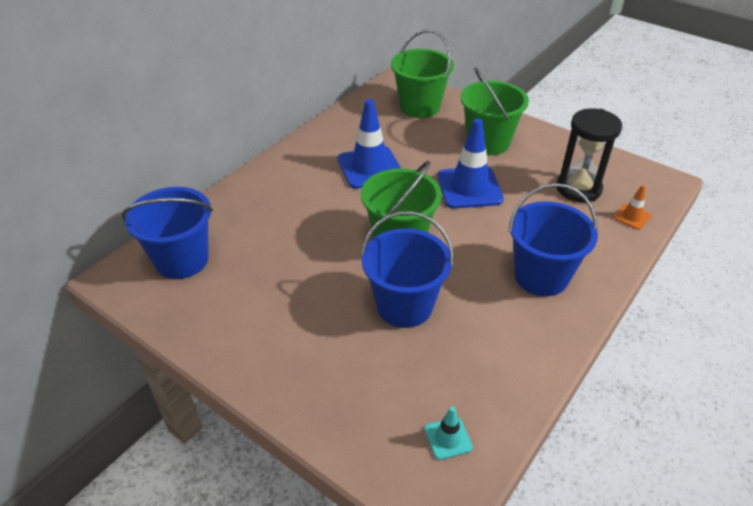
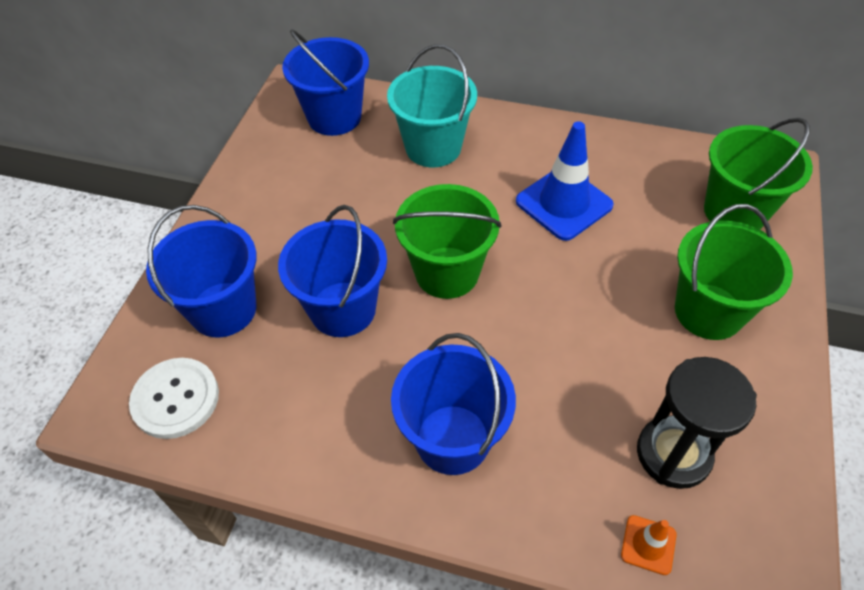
camera: 70 degrees right, 10 degrees up
(267, 212) = (433, 147): none -> turquoise bucket
(365, 385) = (223, 309): none -> blue bucket
(448, 438) = (175, 399): turquoise traffic cone -> white button
(469, 188) = (587, 316): blue traffic cone -> none

